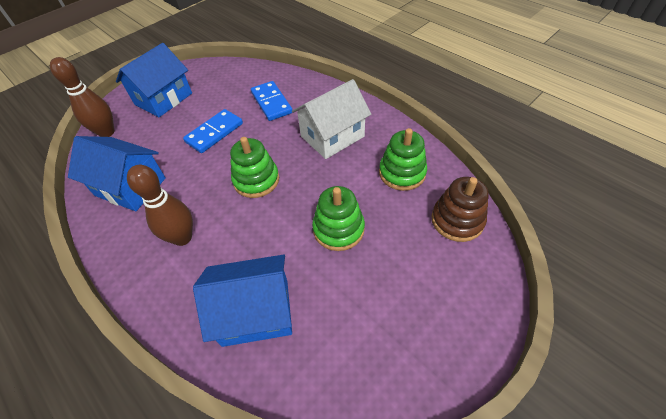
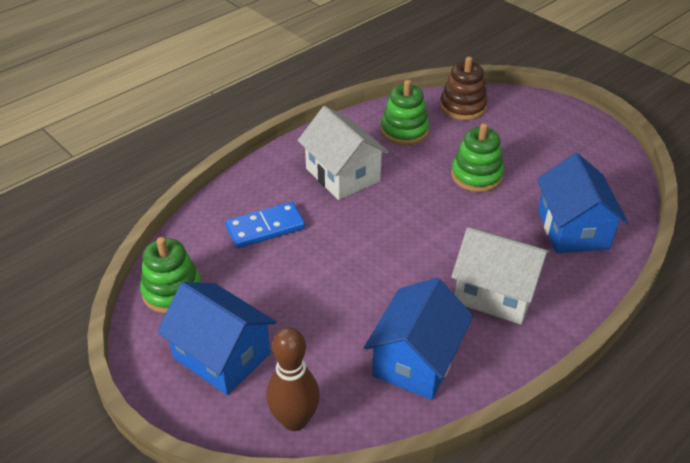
camera: 90 degrees left, 10 degrees down
(182, 237) = (495, 293): brown bowling pin -> white house
(214, 133) = (318, 282): blue domino -> none
(256, 180) = (409, 236): green stacking toy -> green stacking toy (172, 291)

